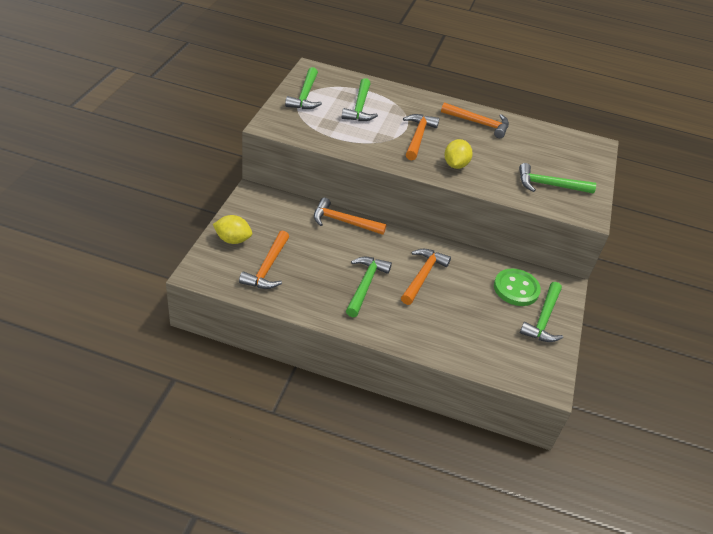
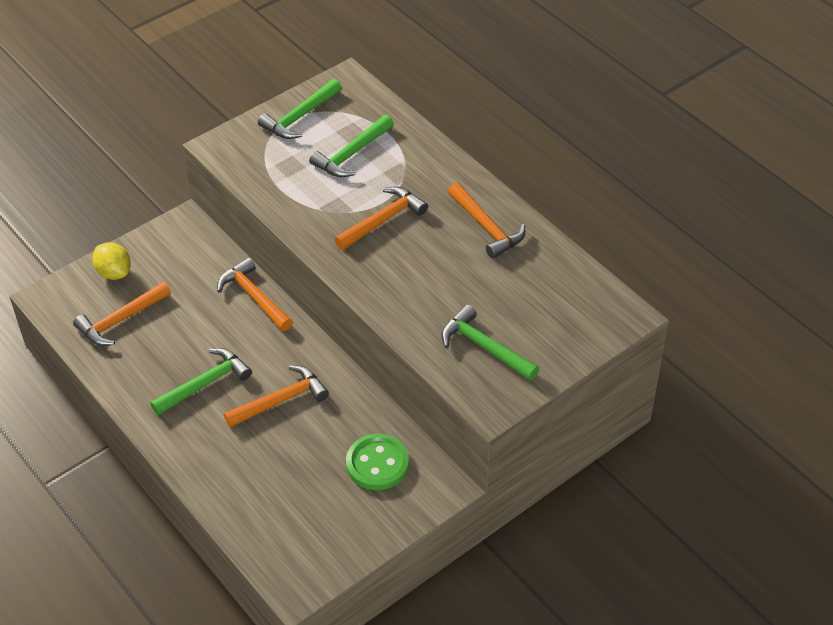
camera: 40 degrees right, 5 degrees up
(455, 165) = (390, 275): yellow lemon -> none
(543, 319) = (371, 514): green hammer -> none

